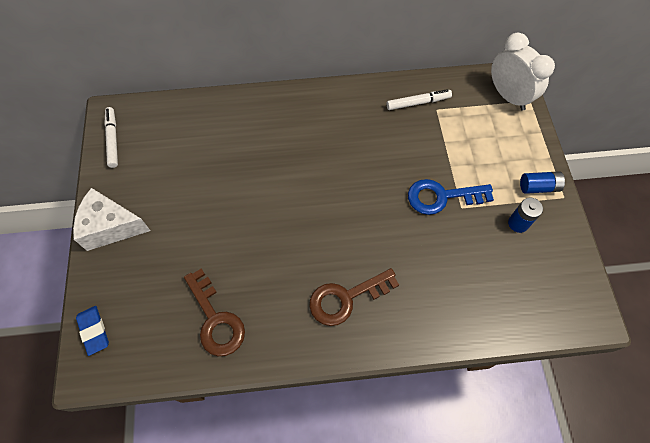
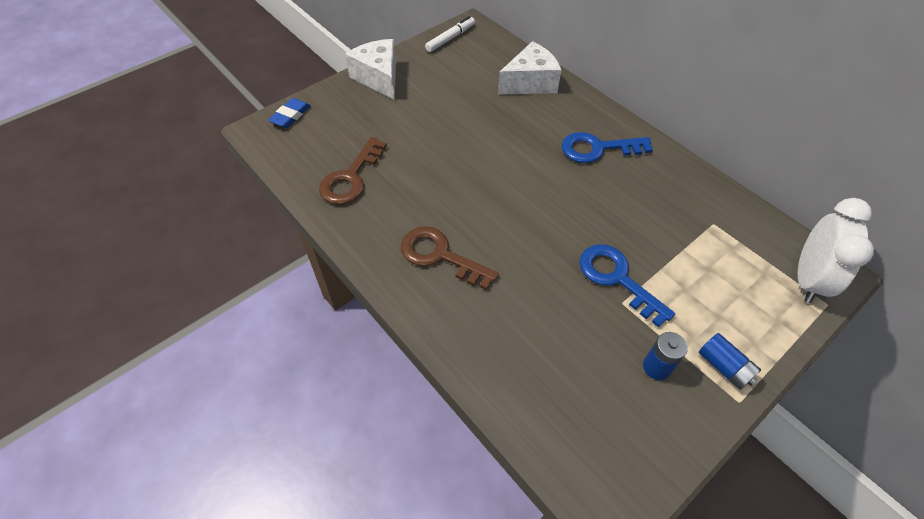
camera: 55 degrees right, 10 degrees down
(220, 119) = (530, 83): none -> white cheese
(324, 125) = (597, 149): none -> blue key
(418, 103) = (703, 204): white marker -> none

